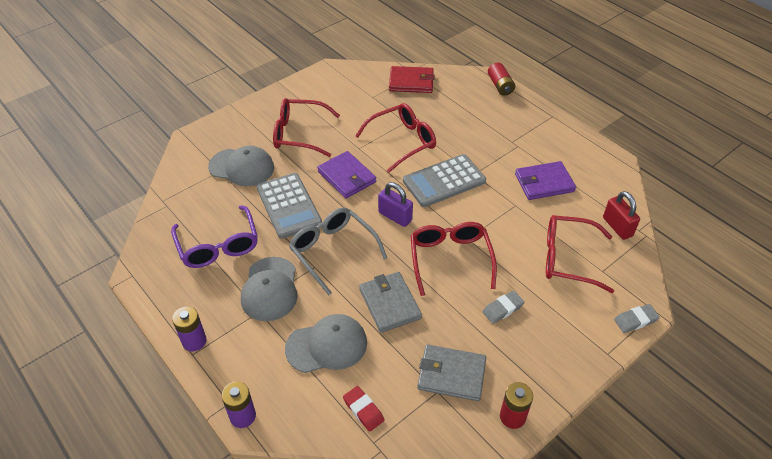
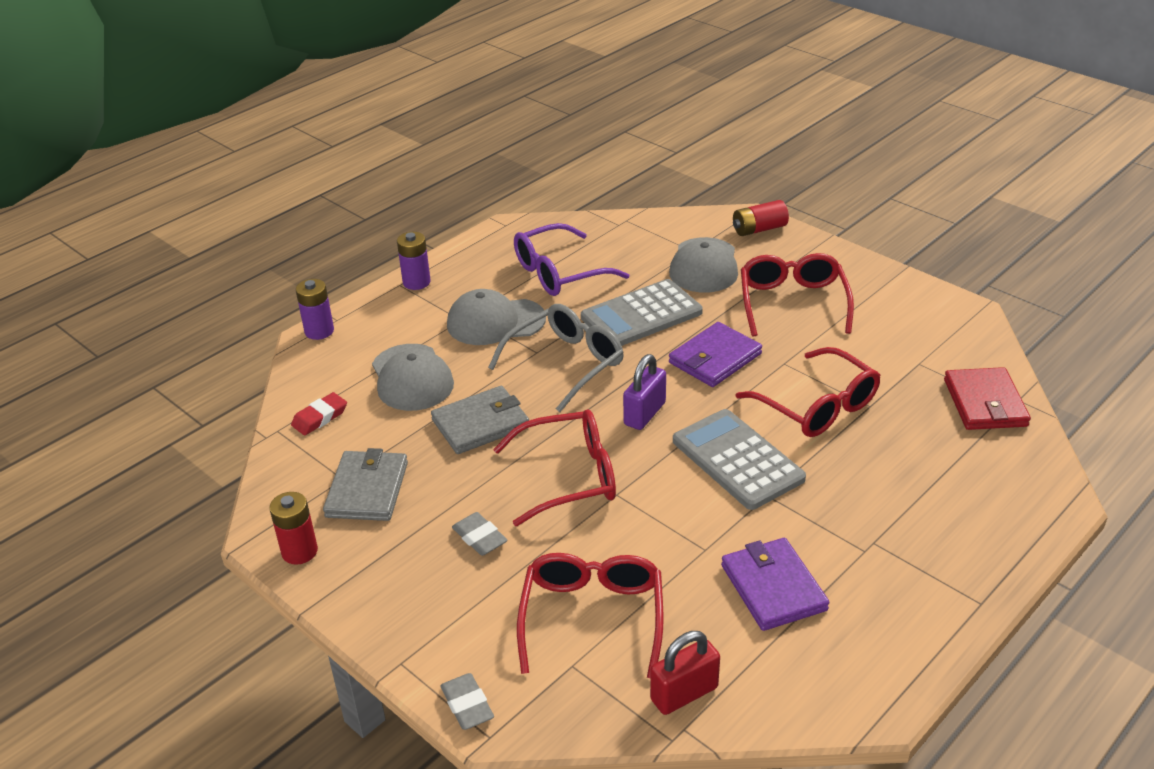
camera: 85 degrees right, 10 degrees down
(500, 86) = (1039, 521): red battery -> red battery (759, 229)

